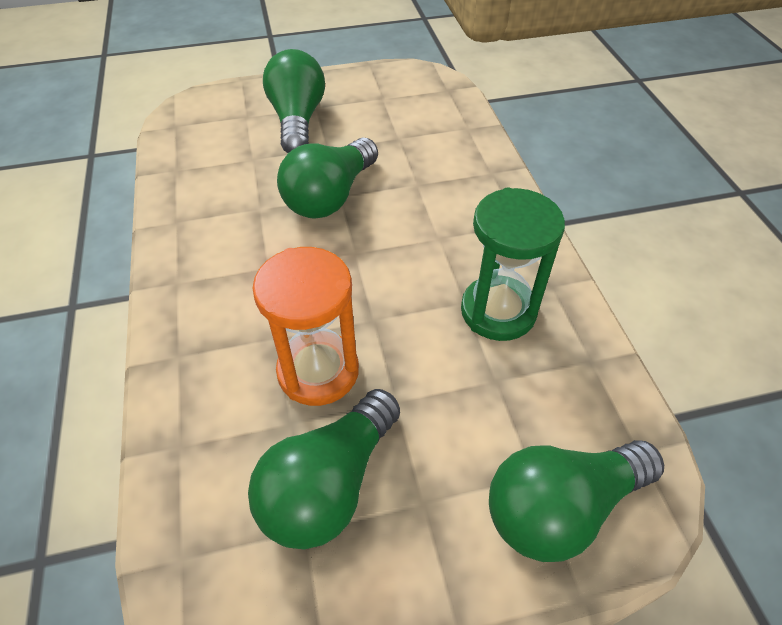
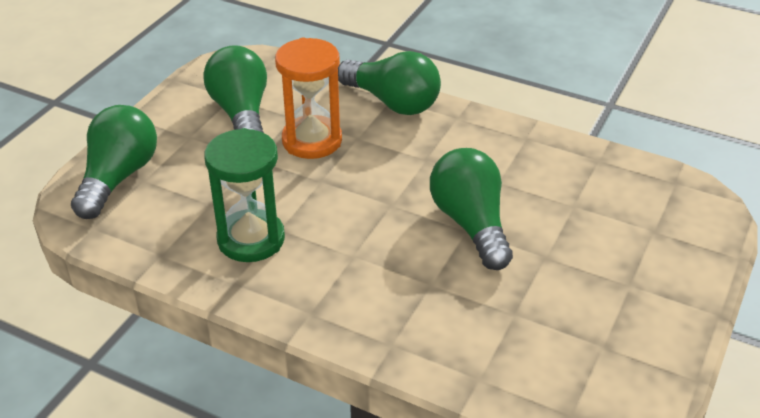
camera: 130 degrees right, 10 degrees down
(297, 120) = (614, 260): green light bulb -> green light bulb (392, 102)

